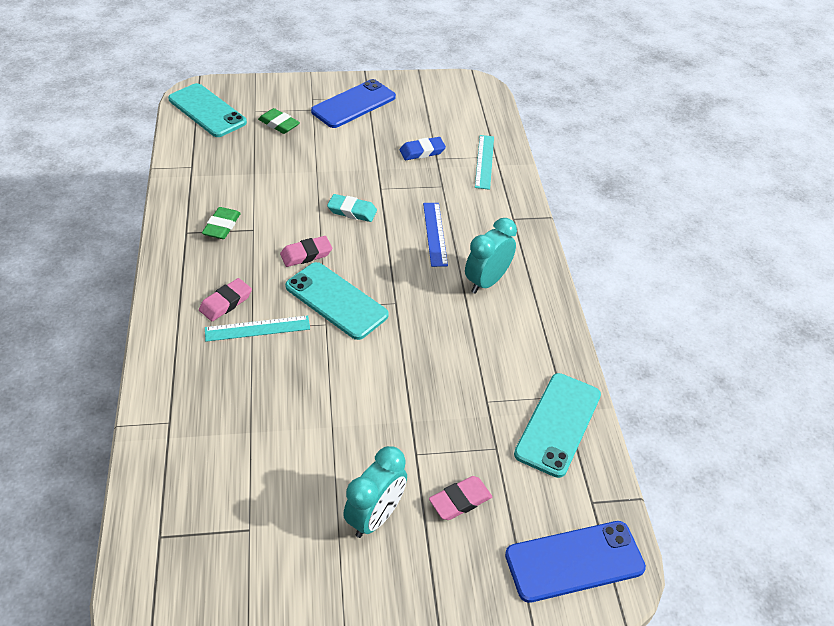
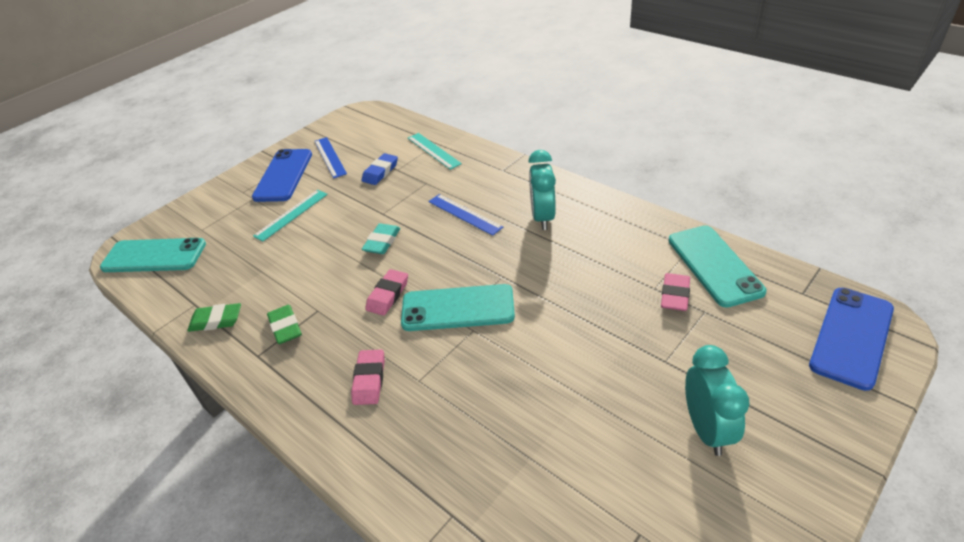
camera: 35 degrees left, 5 degrees down
(257, 328) = (424, 377): turquoise ruler -> turquoise ruler (291, 215)
(279, 124) = (236, 225): green eraser -> green eraser (216, 320)
(352, 211) = (382, 242): turquoise eraser -> turquoise eraser turned 45 degrees counterclockwise
(403, 111) = (330, 157): none -> blue ruler
(460, 501) = (737, 364): pink eraser -> pink eraser (675, 295)

